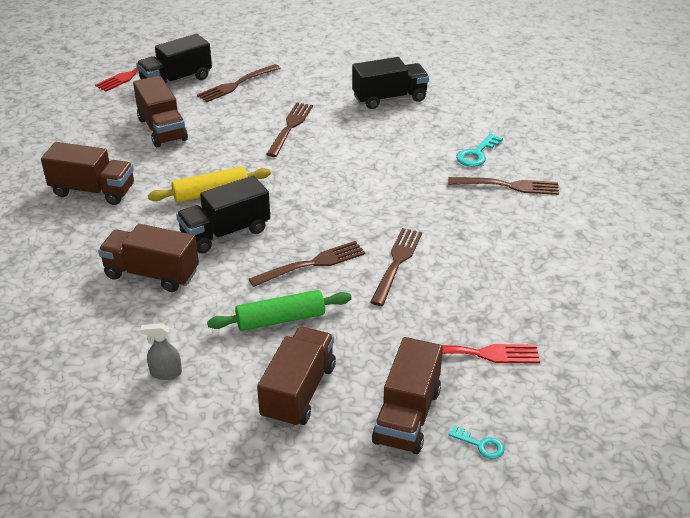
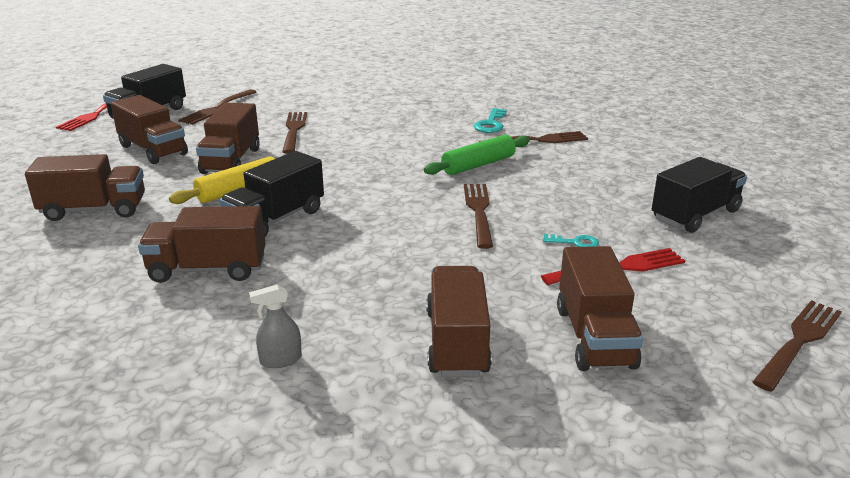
camera: 20 degrees left, 10 degrees down
(220, 156) = (231, 161): none -> brown truck
(280, 319) = (389, 280): green rolling pin -> green rolling pin (478, 165)
(312, 264) = (390, 228): brown fork -> brown fork (799, 342)
(389, 98) = (379, 99): black truck -> black truck (695, 215)
(480, 445) = (692, 345): turquoise key -> turquoise key (575, 242)

